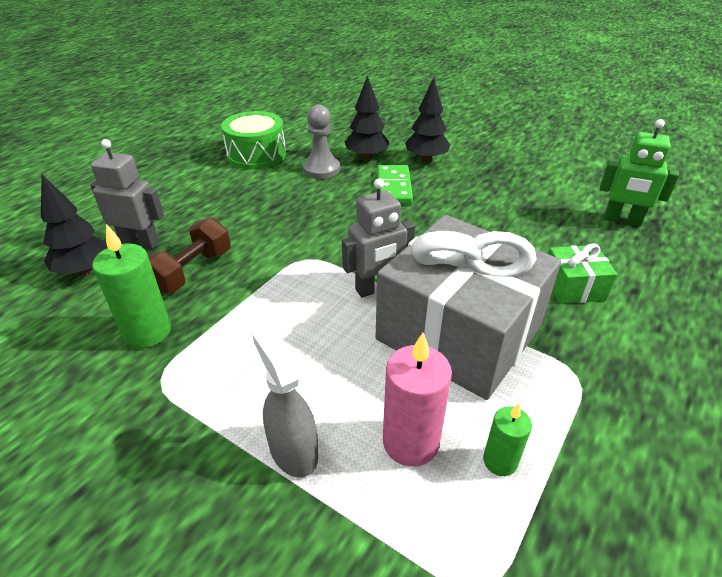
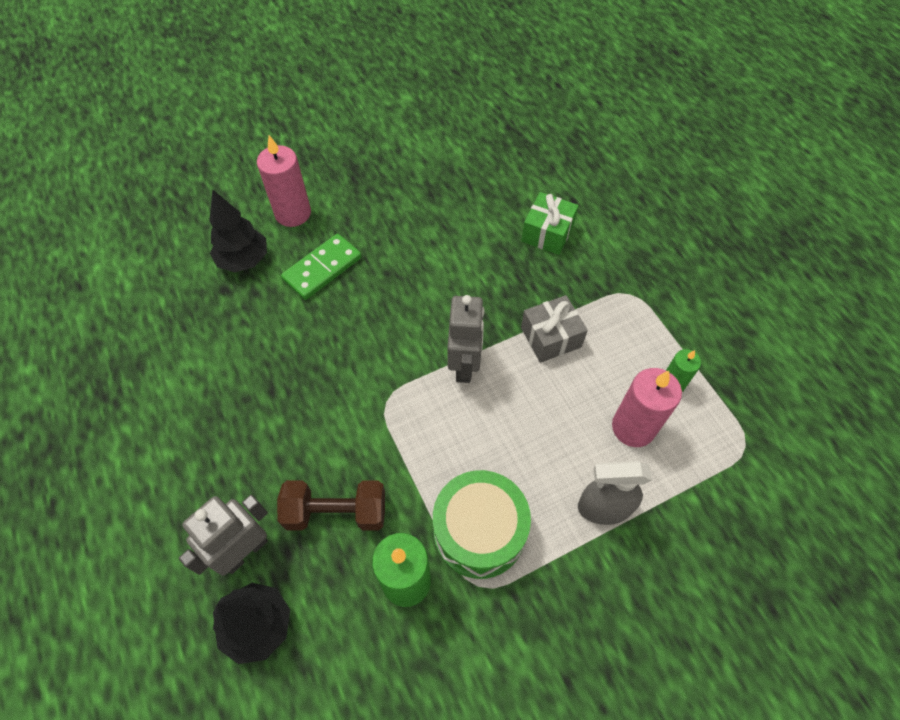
camera: 60 degrees left, 20 degrees up
(192, 271) = (336, 512): brown dumbbell -> brown dumbbell turned 60 degrees counterclockwise
(256, 155) = (143, 363): green drum -> green drum (479, 531)
(321, 169) = (234, 313): grey pawn -> none
(394, 187) = (322, 268): green domino -> green domino turned 75 degrees counterclockwise
(426, 159) = (293, 213): black tree -> pink candle
(459, 333) = (550, 337): grey gift -> grey gift, size x0.43
(622, 220) = (494, 145): green robot -> none

